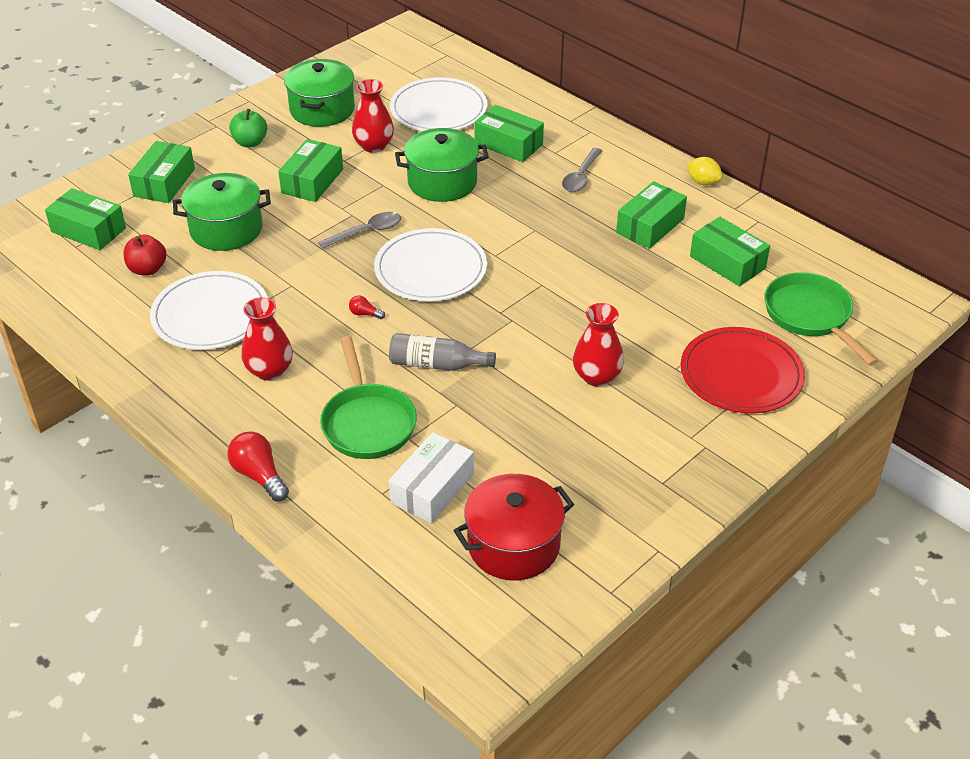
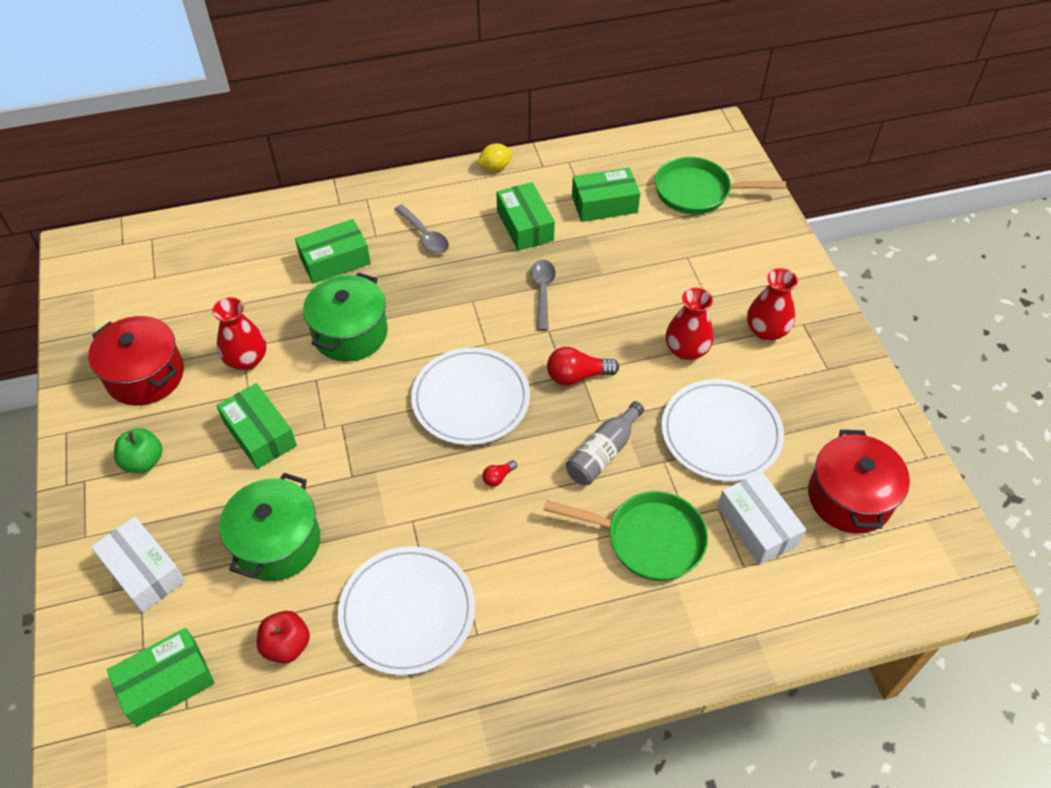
camera: 60 degrees left, 10 degrees up
(164, 182) = (143, 571): green box -> white box
(259, 475) = (670, 659): red light bulb -> red light bulb (577, 376)
(269, 370) = (527, 591): red vase -> red vase (766, 331)
(322, 110) = (145, 375): green pot -> red pot
(366, 231) = (377, 424): grey spoon -> grey spoon (542, 292)
(438, 109) = (234, 285): white plate -> white plate (721, 433)
(741, 374) = (737, 263): red plate -> none

